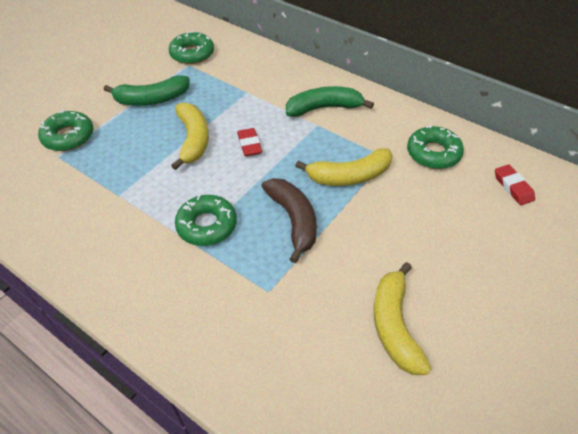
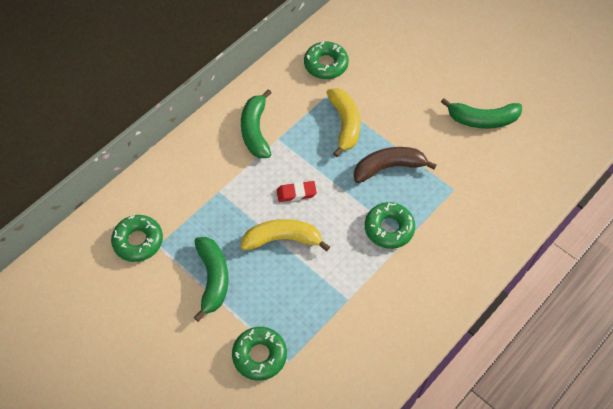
camera: 85 degrees left, 10 degrees up
(394, 326) = (482, 120): yellow banana -> green banana
(513, 187) = (368, 26): red eraser -> none

